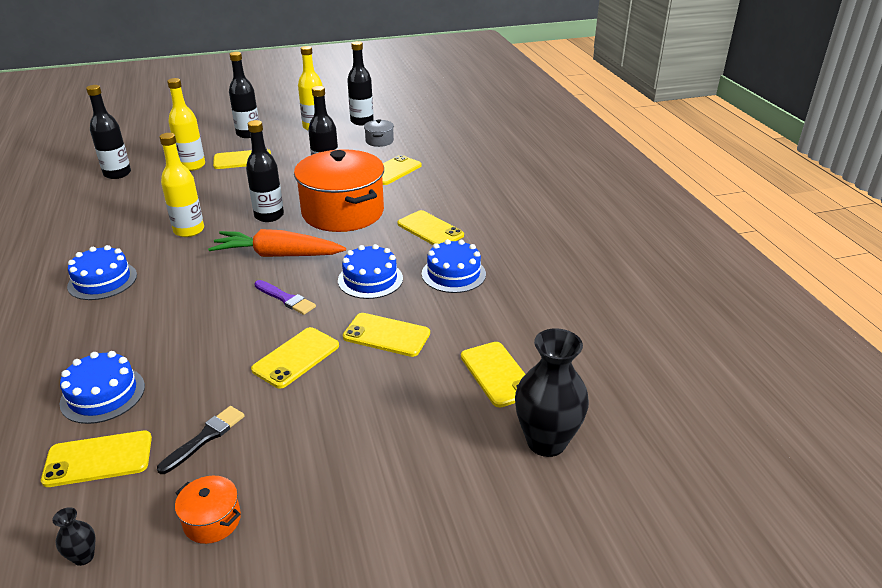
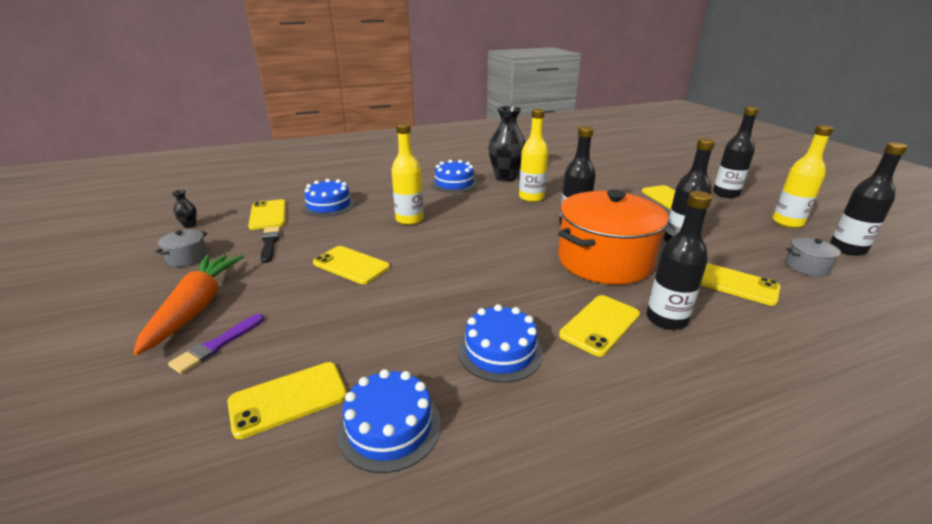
camera: 85 degrees right, 5 degrees down
(117, 174) = (601, 162): black bottle -> black bottle (666, 319)
(192, 166) = (638, 182): yellow bottle -> yellow bottle (409, 219)
(205, 438) = (270, 243): black brush -> black brush turned 135 degrees counterclockwise
(212, 520) = (187, 257): orange pot -> grey pot
(278, 255) = (506, 237): orange carrot -> orange carrot (196, 308)
(286, 299) = (437, 250): purple brush -> purple brush (216, 345)
(370, 279) = (476, 290): blue cake -> blue cake (389, 427)
(386, 335) = (377, 309): yellow phone -> none
(546, 442) = (147, 448): black vase -> black vase (506, 178)

